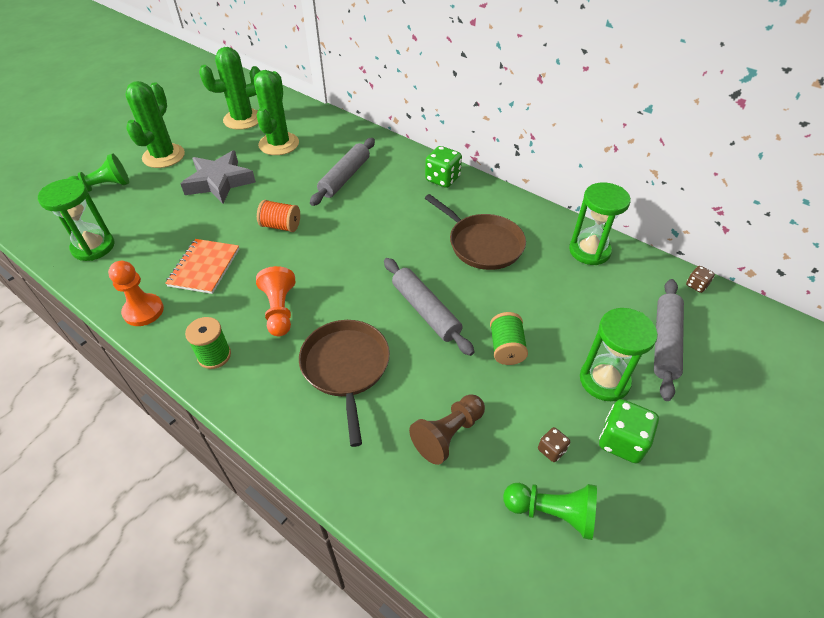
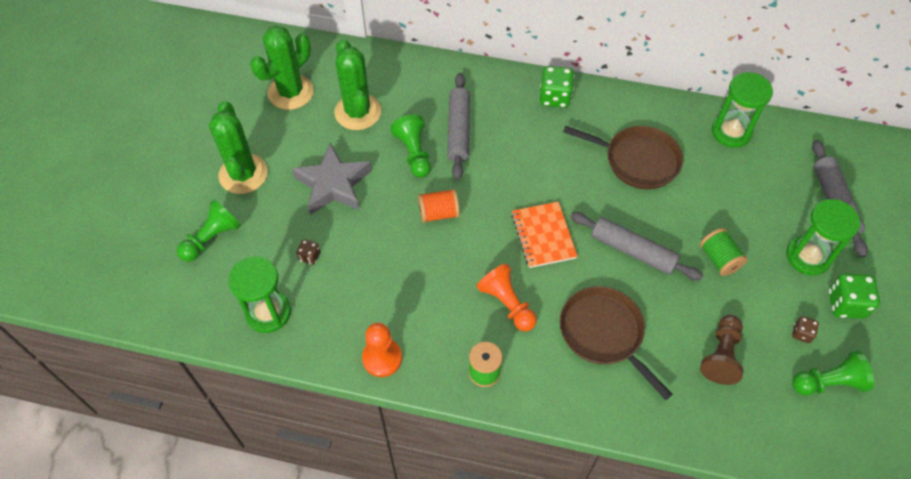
camera: 25 degrees left, 10 degrees up
(204, 267) = (401, 289): orange notebook -> orange notebook (543, 236)
(297, 181) = (414, 153): none -> green pawn
(696, 285) = (832, 135): brown dice -> brown dice (309, 256)

